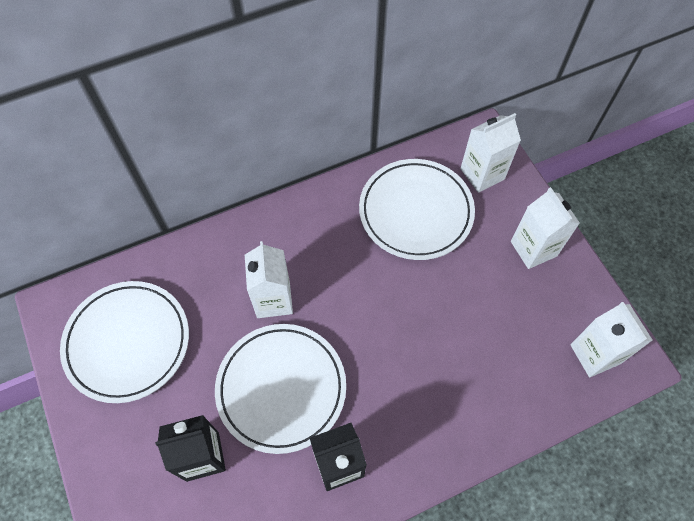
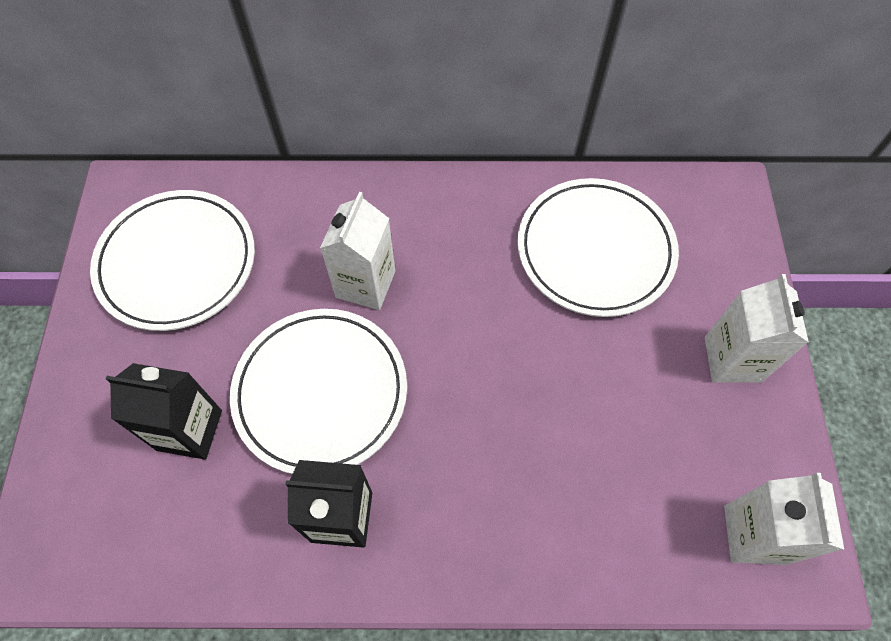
camera: 25 degrees right, 0 degrees up
(482, 174) = (707, 238): white carton -> none

